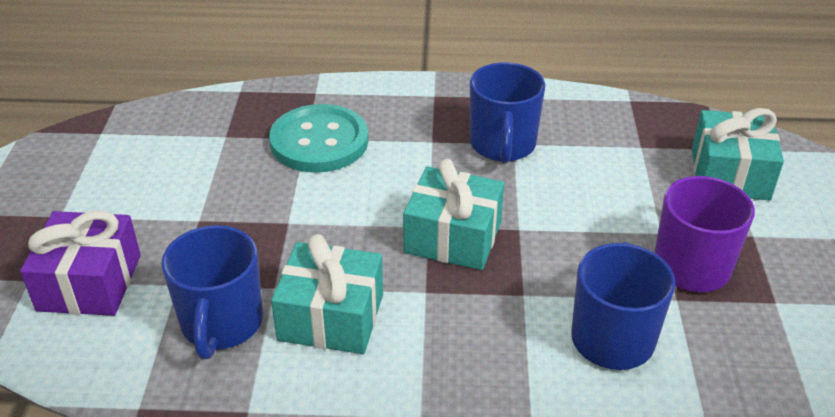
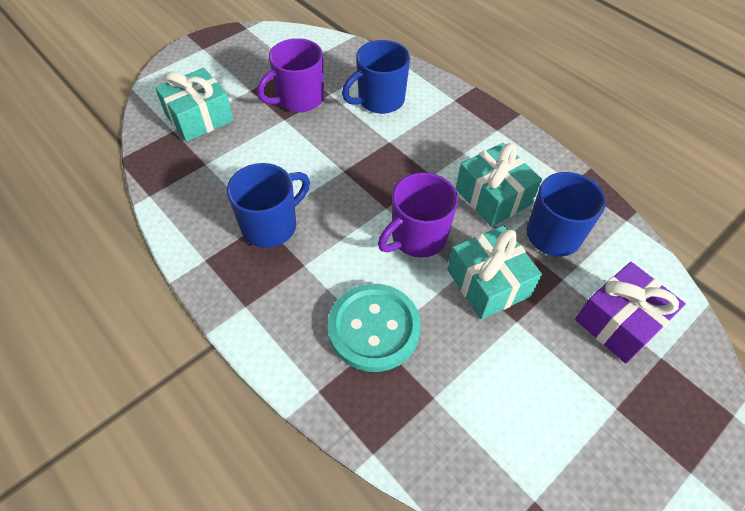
camera: 135 degrees left, 15 degrees up
(364, 222) = (417, 237): none -> purple mug
(453, 237) = (382, 191): turquoise gift -> turquoise gift (488, 283)

